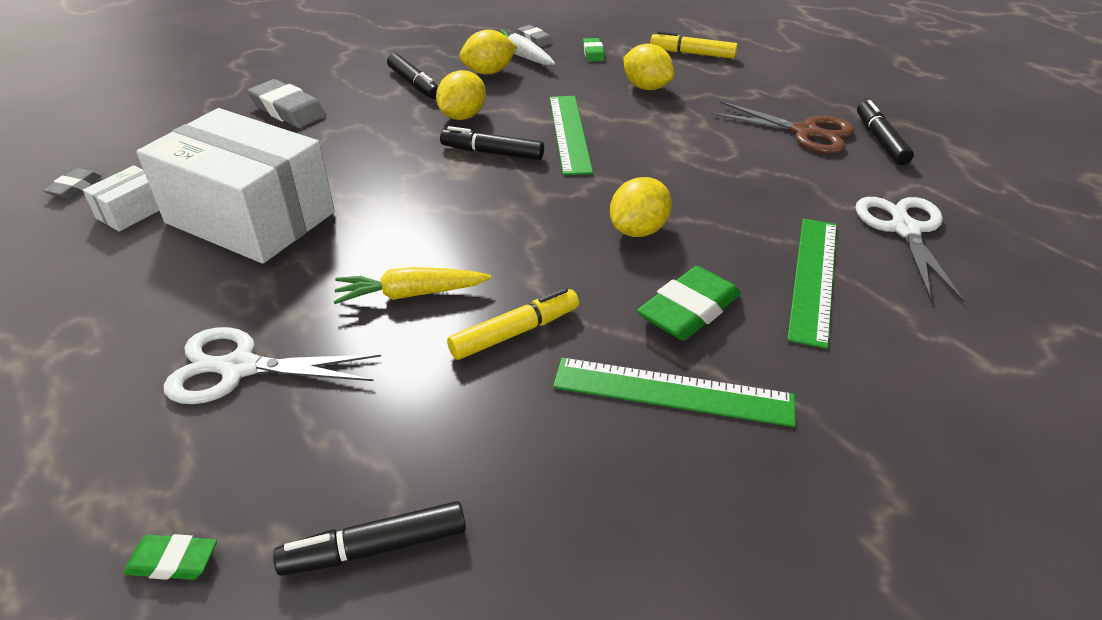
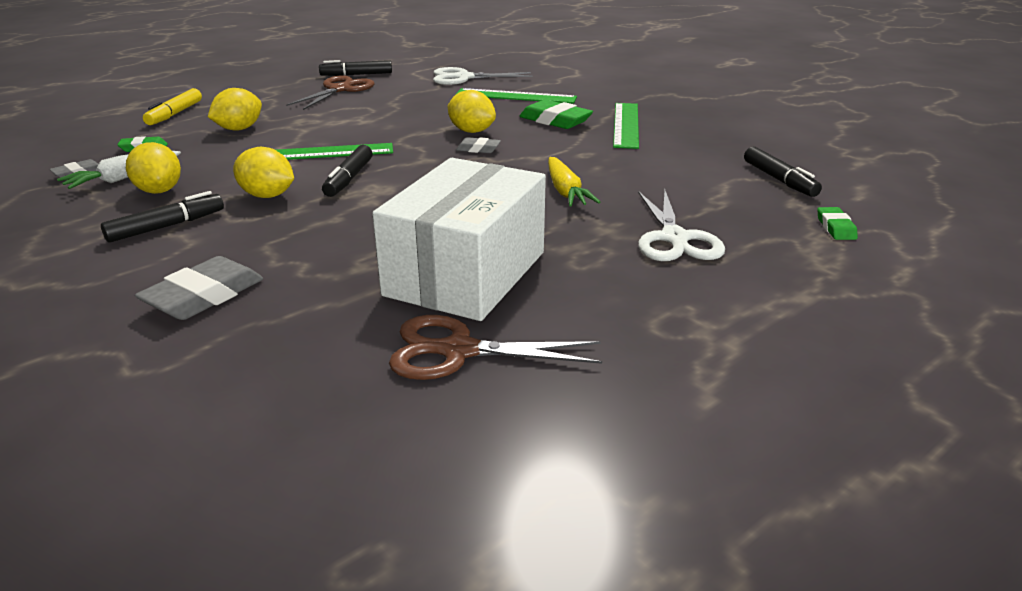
camera: 95 degrees left, 10 degrees down
(74, 187) = (396, 421): grey eraser -> grey eraser (478, 149)
(132, 212) = (458, 351): white box -> brown scissors
(514, 332) = (594, 159): yellow marker -> none

